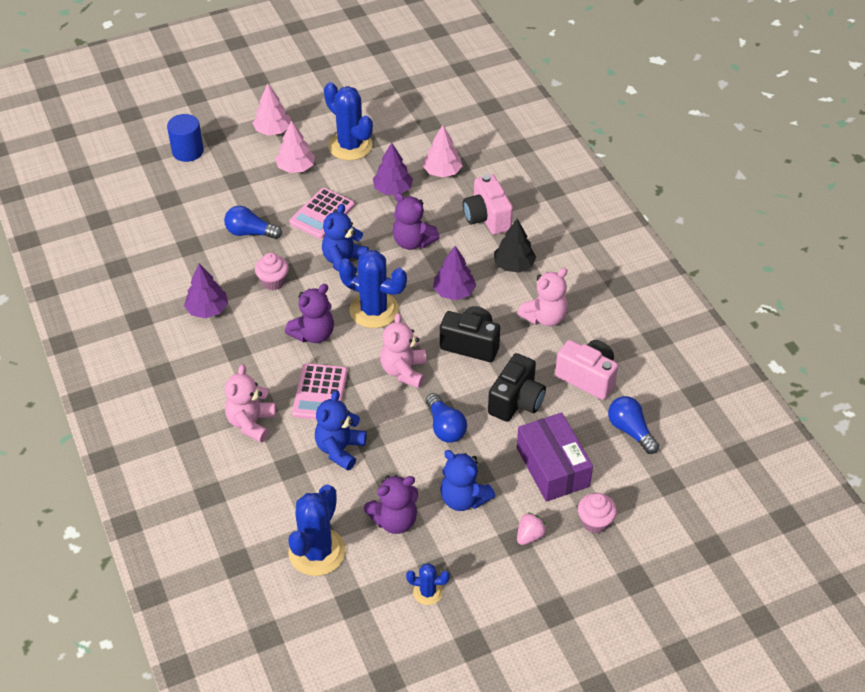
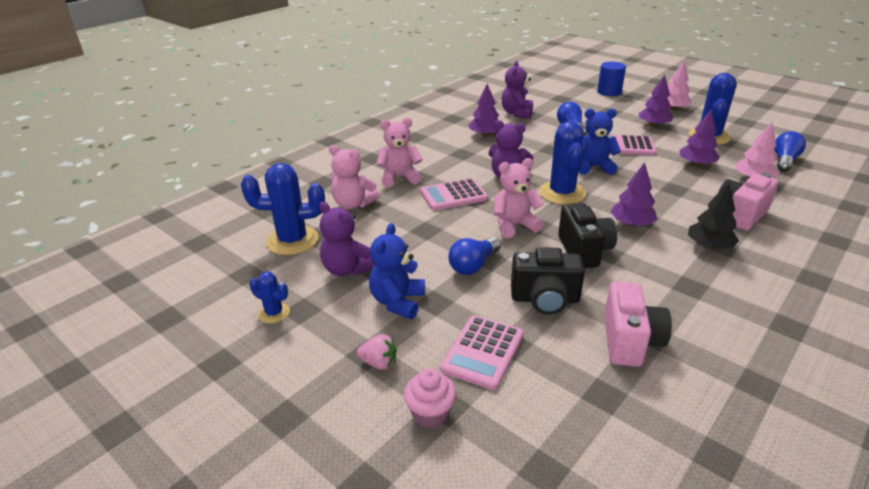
camera: 65 degrees right, 15 degrees down
(273, 282) = (538, 148): pink cupcake -> none
(296, 168) = (653, 125): pink tree -> purple tree
(340, 449) = (404, 220): blue teddy bear -> none
(413, 242) = (656, 188): purple teddy bear -> purple teddy bear (517, 113)
(427, 592) = (274, 313): blue cactus -> blue cactus turned 45 degrees counterclockwise
(544, 317) = (672, 285): pink teddy bear -> pink teddy bear (353, 204)
(552, 467) = (483, 352): purple box -> pink calculator
(630, 430) = (591, 404): blue light bulb -> blue light bulb (784, 161)

